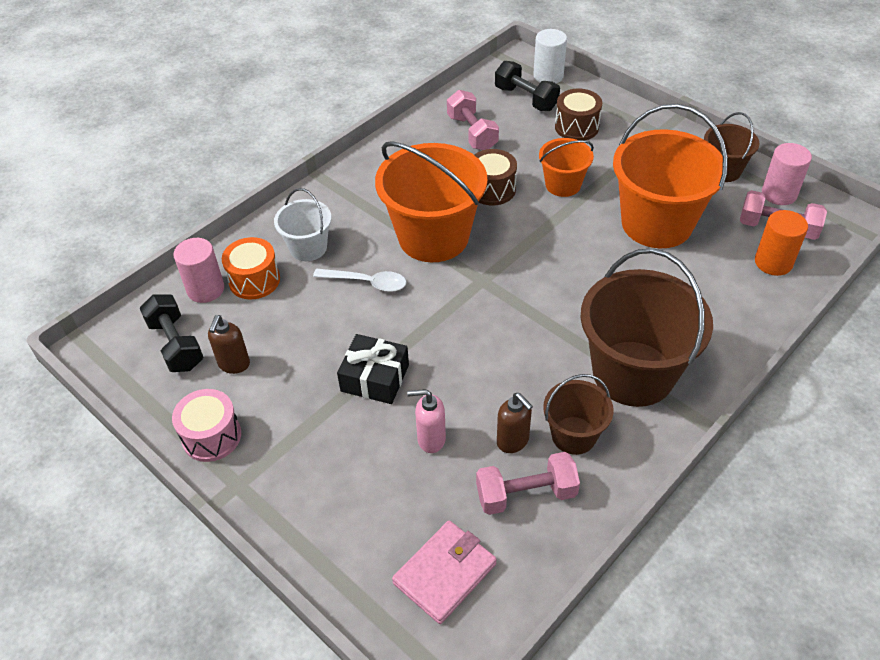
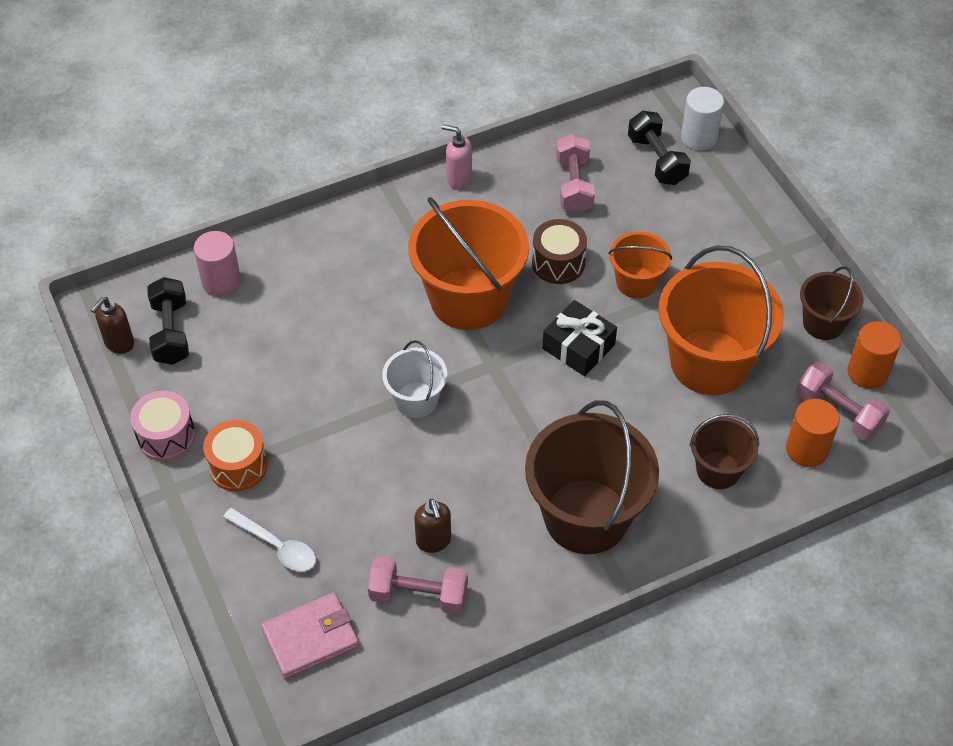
camera: 20 degrees right, 5 degrees up
(234, 364) = (215, 372): brown soap dispenser -> brown soap dispenser (119, 343)
(254, 280) = (271, 288): orange drum -> orange drum (238, 466)
(308, 248) = (338, 269): white bucket -> white bucket (416, 400)
(367, 282) = (378, 328): white spoon -> white spoon (277, 546)
(375, 378) = (337, 432): black gift -> black gift (578, 346)
(431, 439) = (359, 511): pink soap dispenser -> pink soap dispenser (458, 178)
(574, 435) = (493, 556): brown bucket -> brown bucket (718, 470)
(576, 127) = (692, 215): brown drum -> none
(779, 194) = (867, 373): pink cylinder -> orange cylinder

